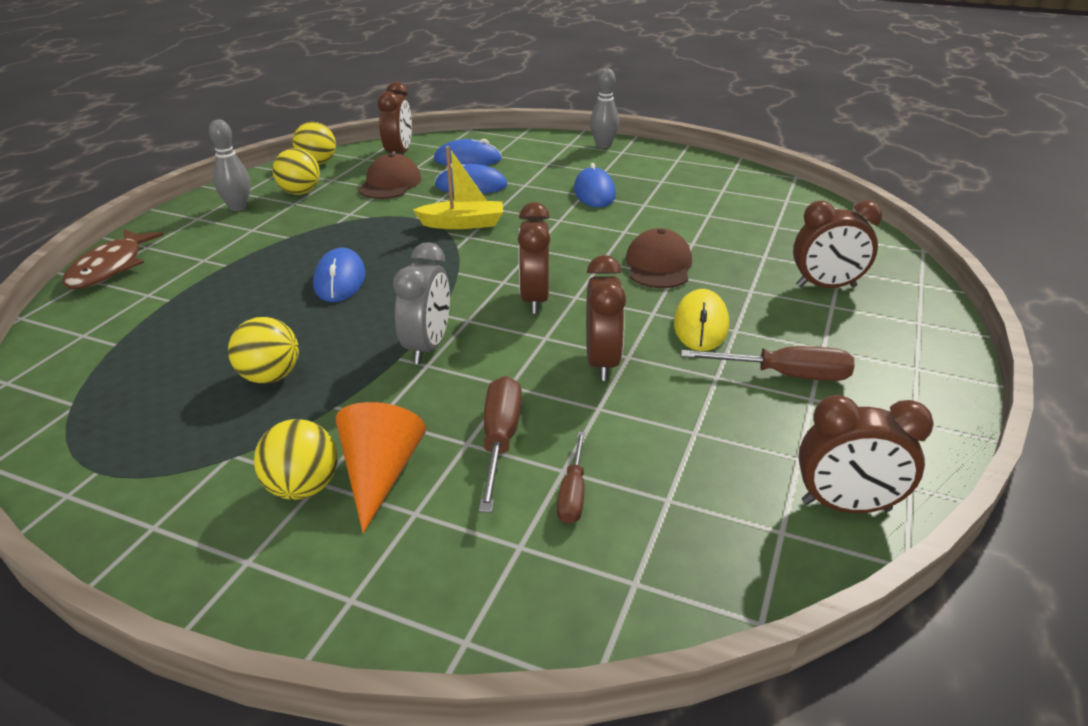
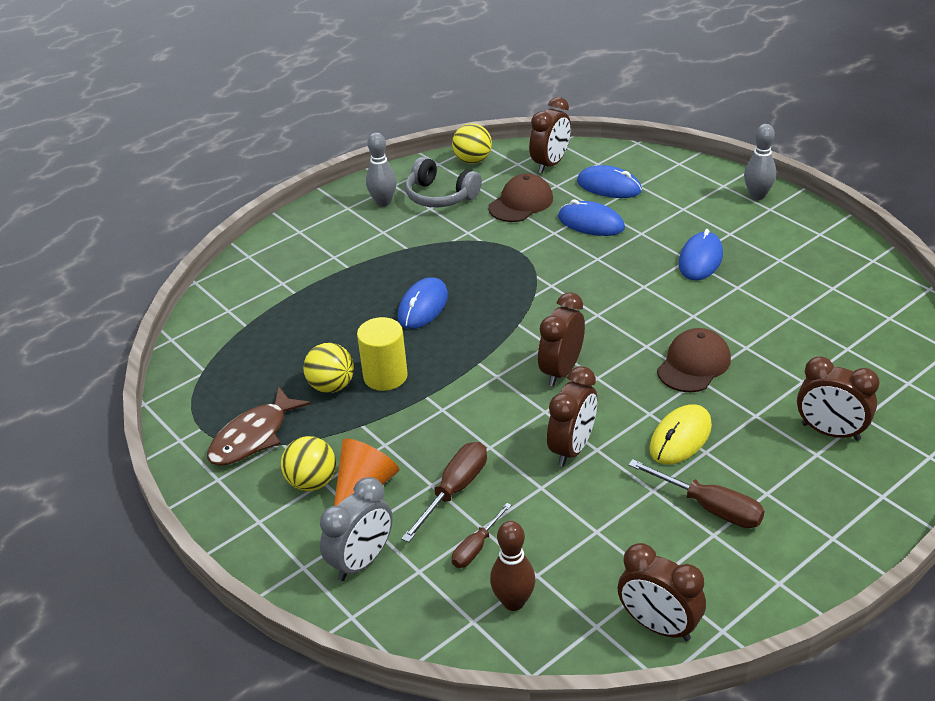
camera: 30 degrees right, 5 degrees up
(110, 268) = (267, 248): brown fish -> brown fish (253, 437)
(300, 192) = (440, 196): yellow ball -> grey headphones
(335, 351) = (385, 376): none -> yellow cylinder
(427, 347) = (452, 393): grey clock -> grey clock (362, 561)
(463, 224) = (555, 269): yellow boat -> none
(666, 540) = (513, 602): none -> brown bowling pin

